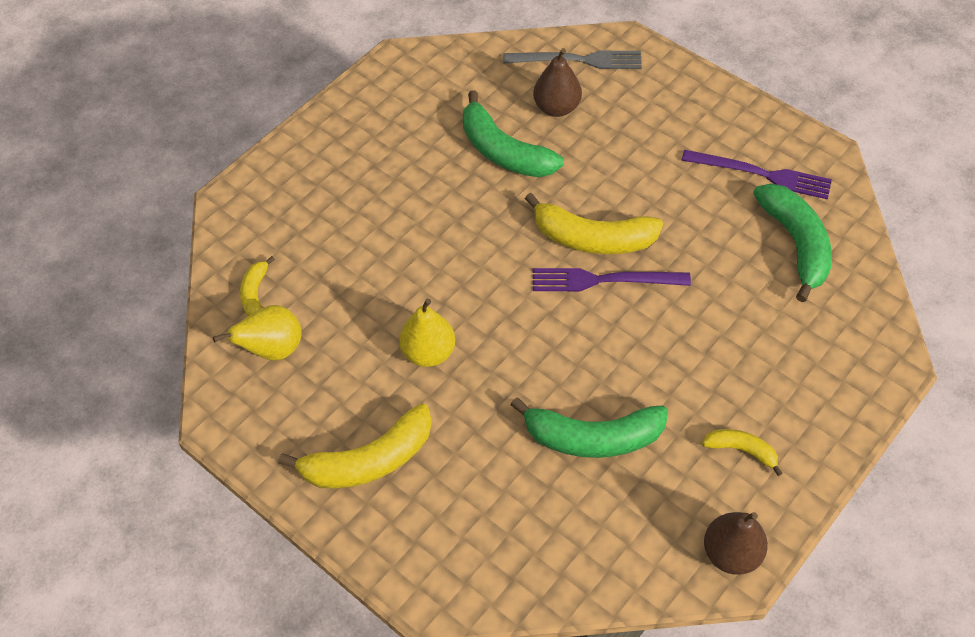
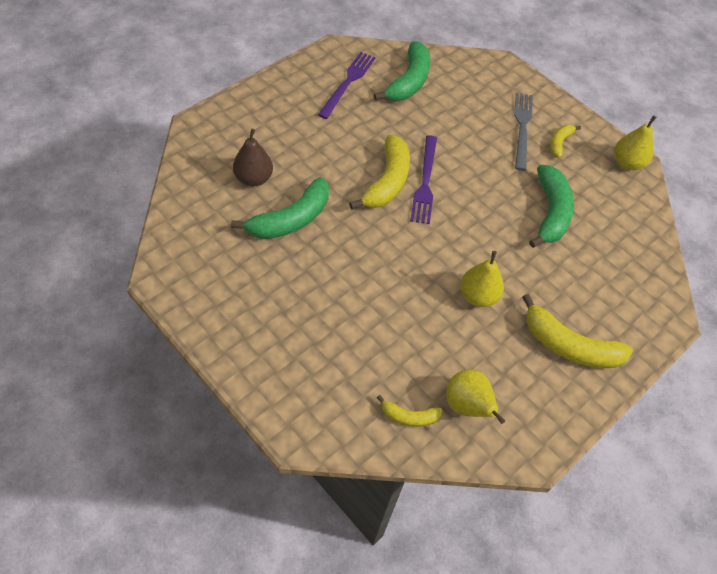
camera: 90 degrees left, 0 degrees up
(369, 460) = (569, 346): yellow banana -> yellow banana turned 135 degrees clockwise
(578, 60) = (206, 156): grey fork -> grey fork (522, 128)
(731, 553) = (627, 163): brown pear -> yellow pear
(795, 244) = (409, 81): green banana -> green banana turned 120 degrees clockwise

